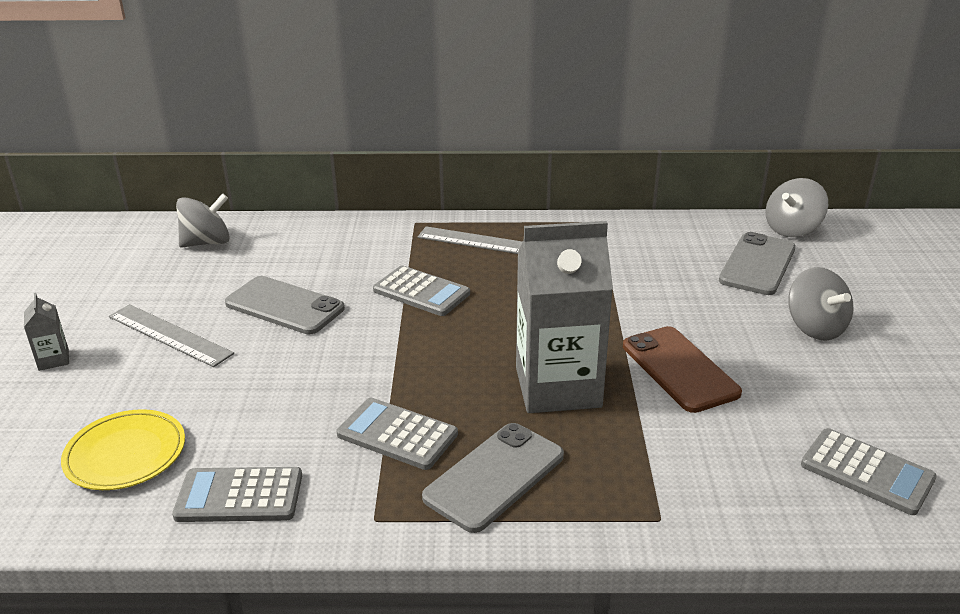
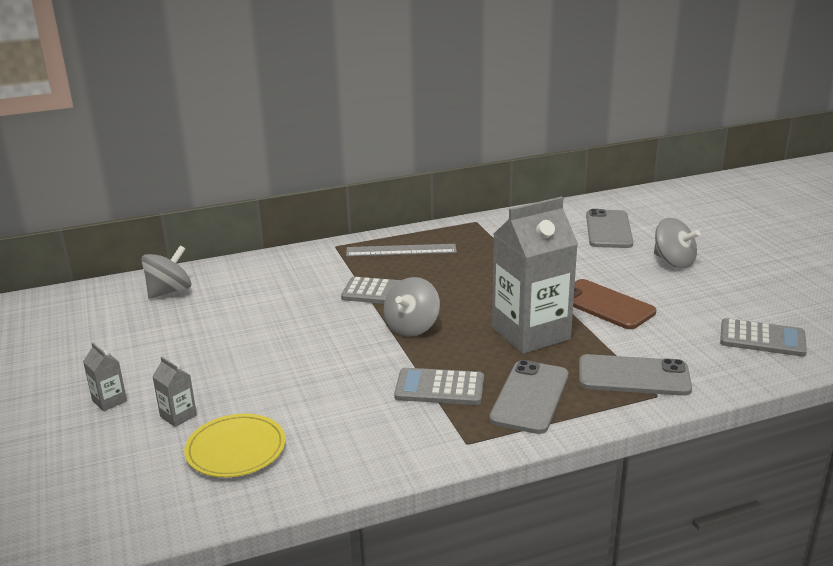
camera: 20 degrees left, 5 degrees down
(102, 395) = (178, 416): none -> grey carton
(169, 335) = (197, 362): grey ruler -> none
(239, 496) = (353, 454): grey calculator -> none
(284, 306) = (278, 323): grey phone -> grey phone (633, 376)
(792, 229) = (615, 203): grey spinning top -> grey spinning top (412, 327)

